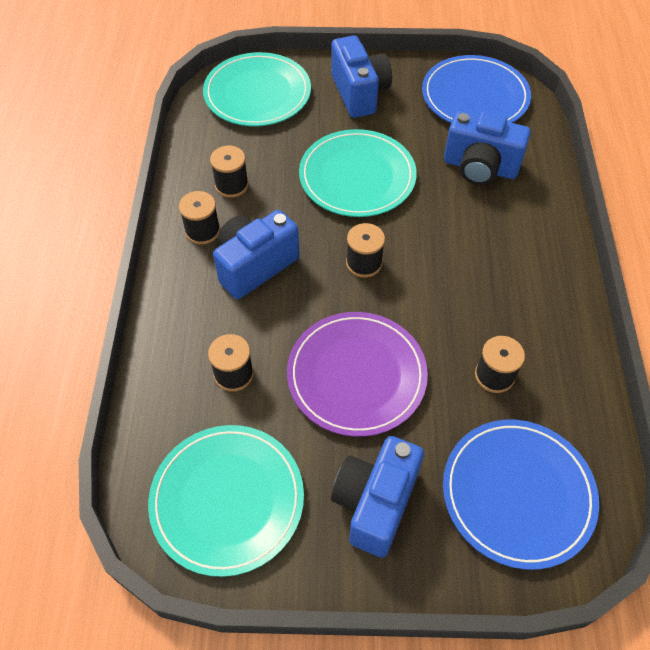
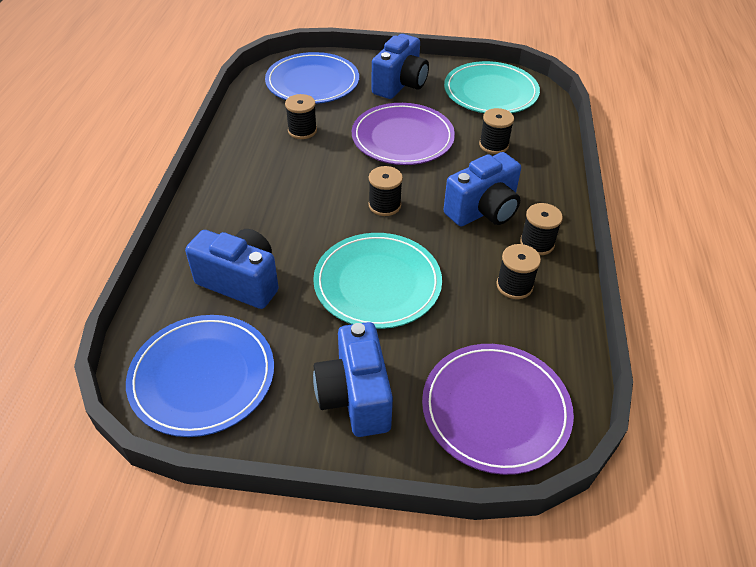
camera: 175 degrees left, 10 degrees down
(257, 93) = (495, 409): turquoise plate -> purple plate

